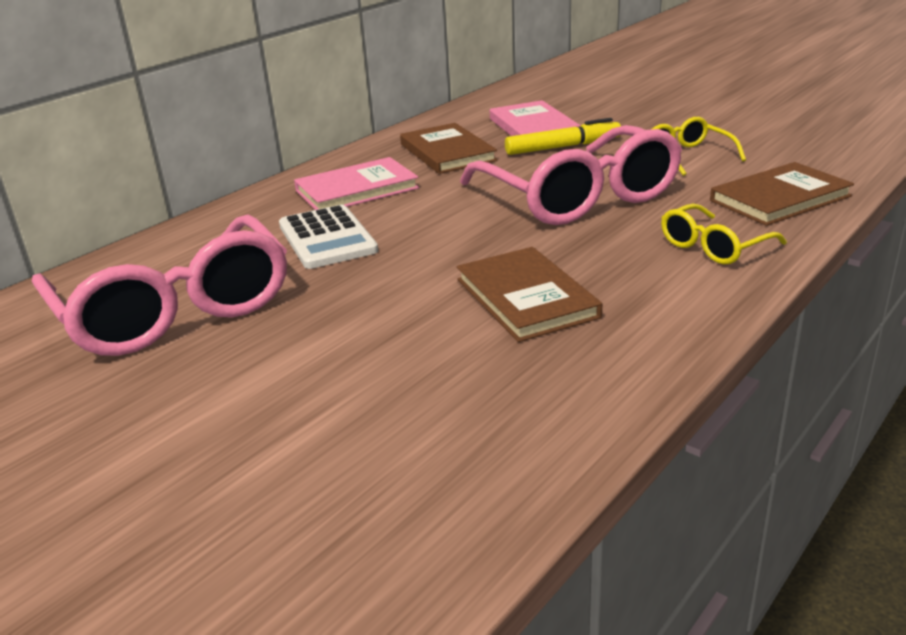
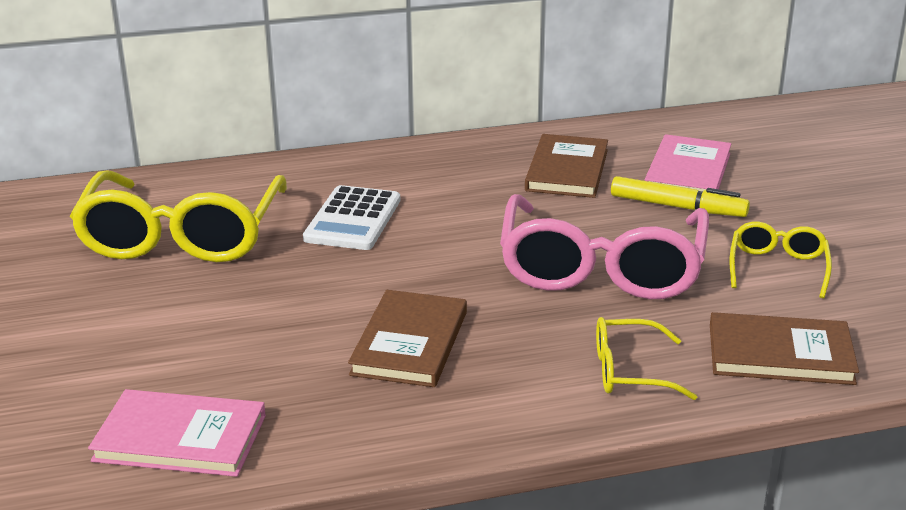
camera: 35 degrees right, 0 degrees up
(175, 310) = (182, 236): pink glasses -> yellow glasses
(357, 190) = (439, 180): pink book -> pink book (180, 438)

